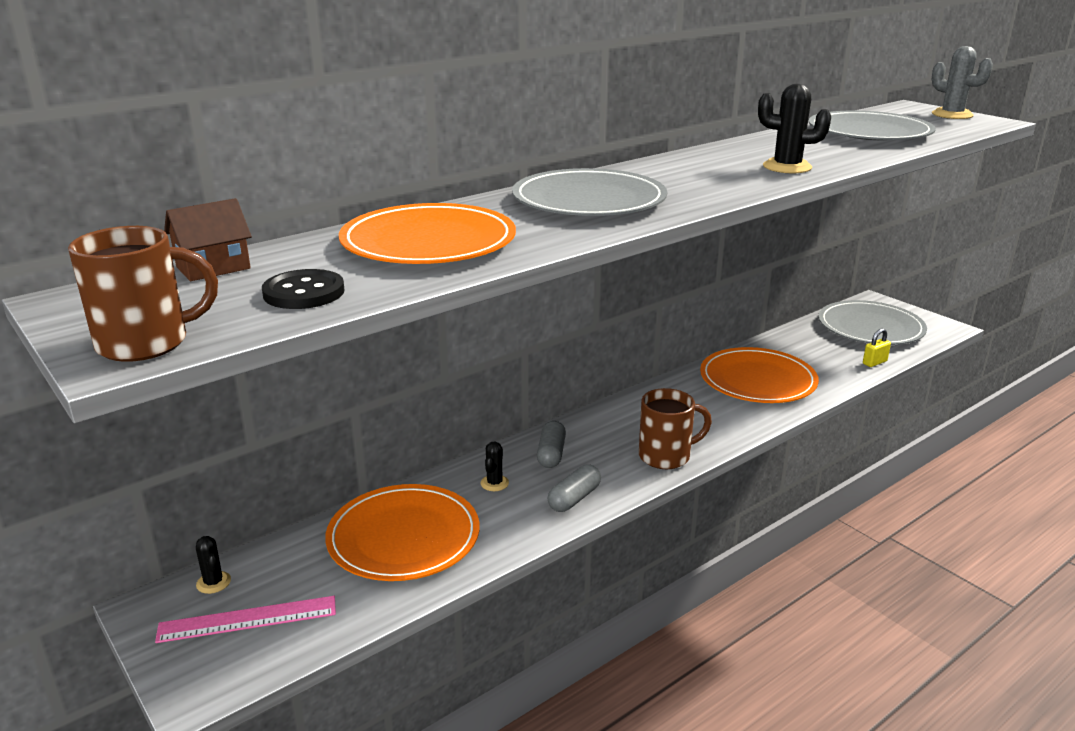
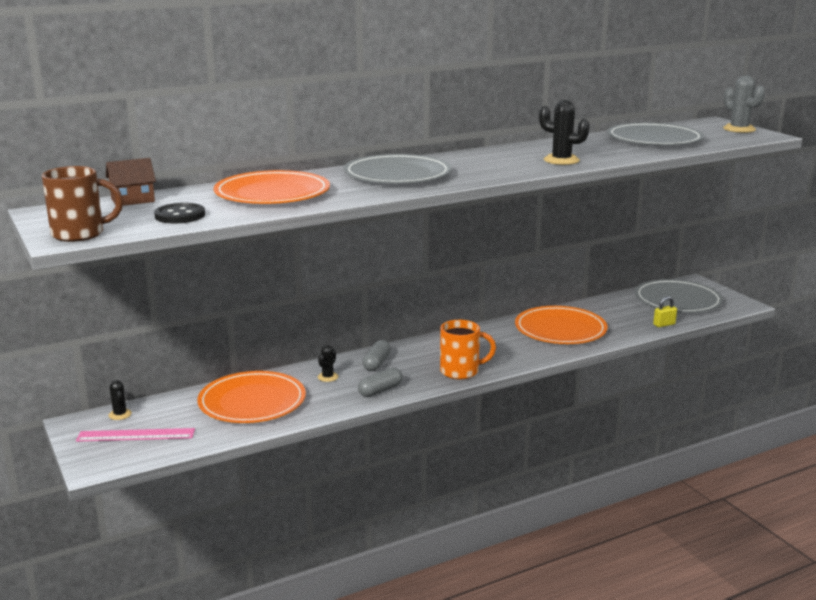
camera: 10 degrees right, 5 degrees down
(666, 456) = (461, 371): brown mug -> orange mug

